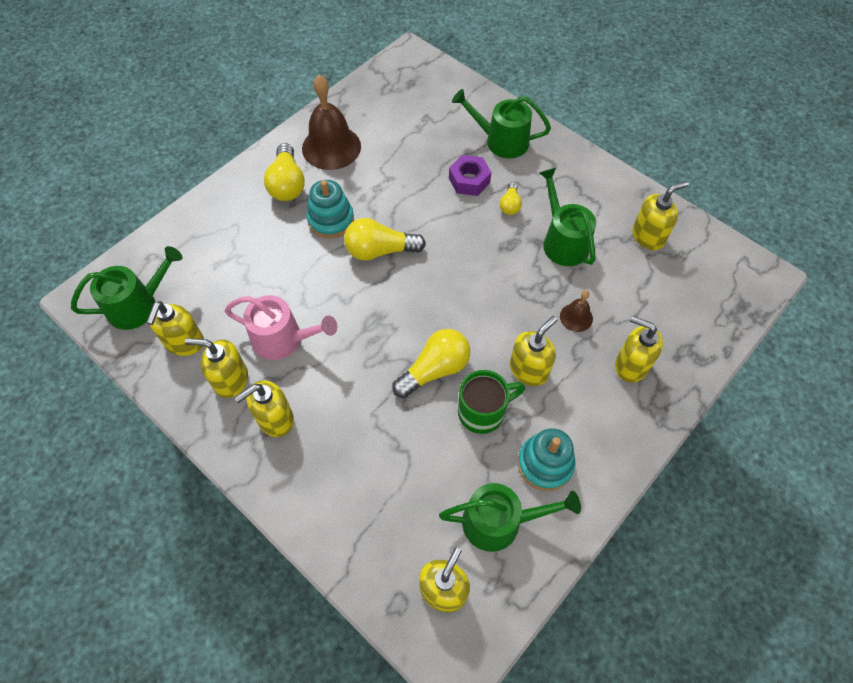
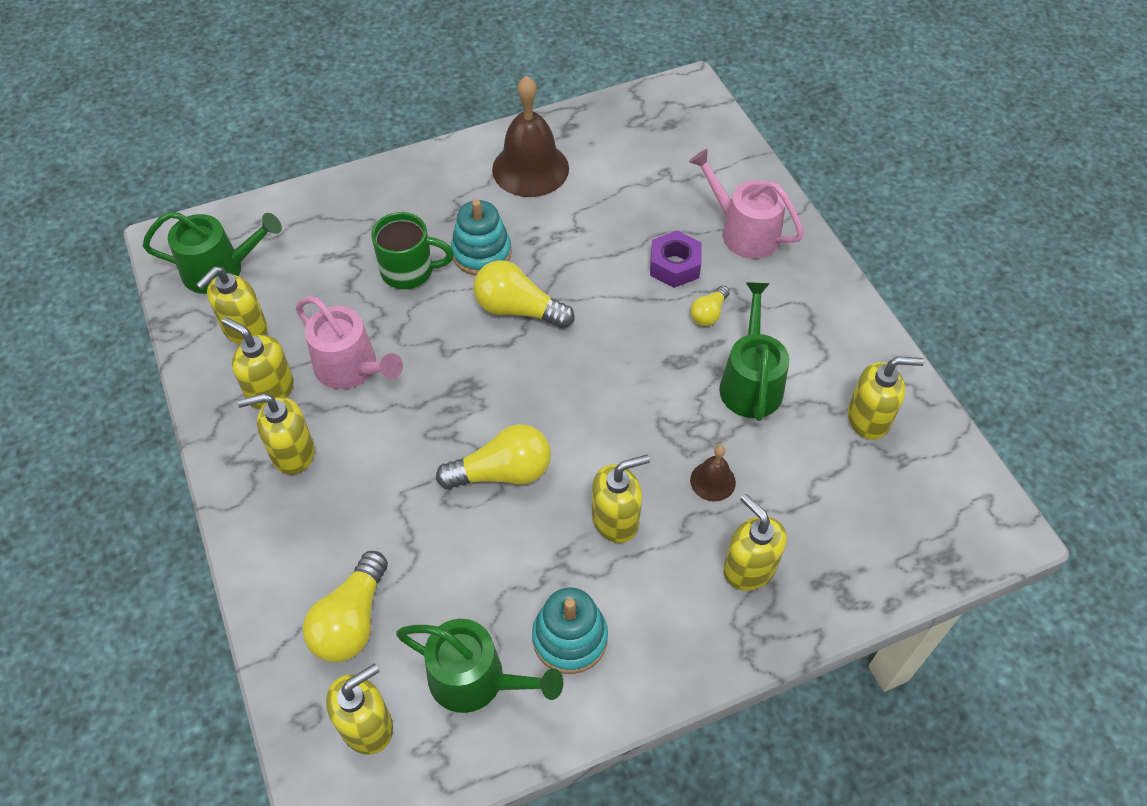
camera: 25 degrees right, 5 degrees down
(287, 184) = (455, 194): yellow light bulb -> yellow light bulb (351, 620)
(483, 412) = (531, 545): green mug -> green mug (409, 271)
(501, 141) = (744, 232): green watering can -> pink watering can

